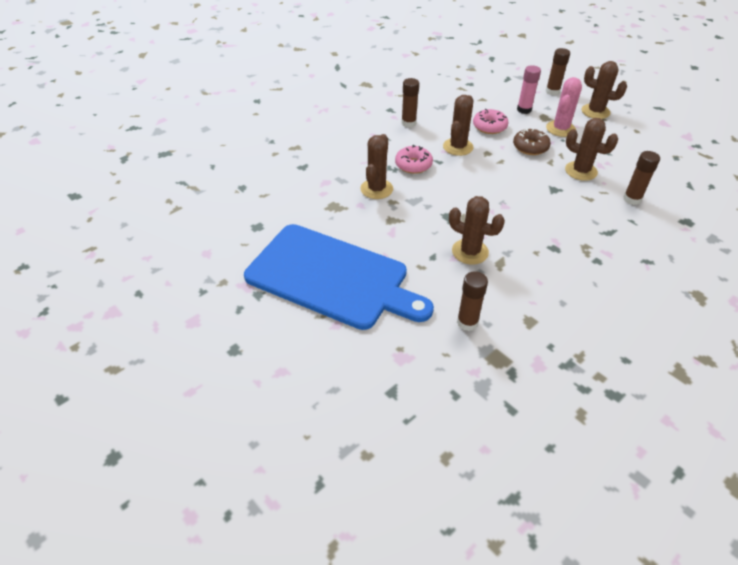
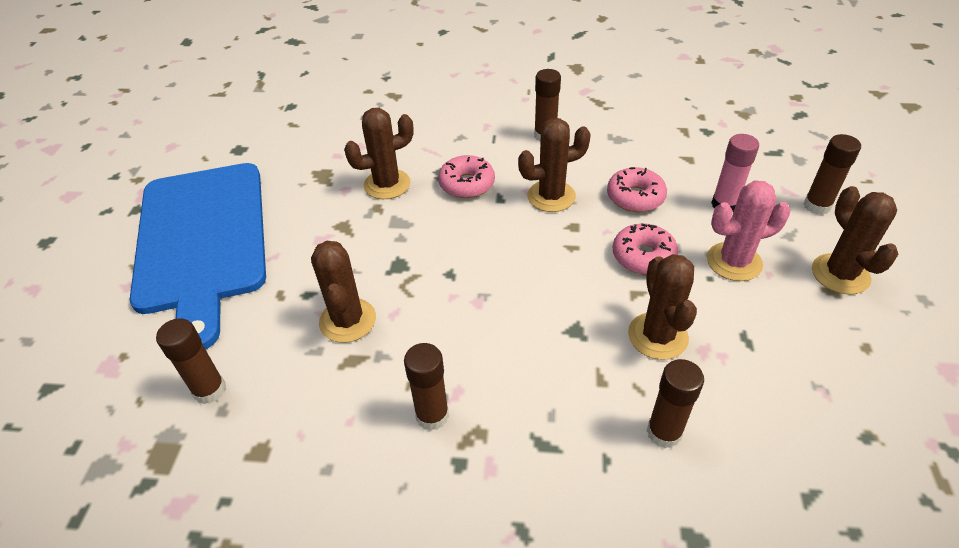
camera: 50 degrees right, 0 degrees up
(530, 147) = (643, 256): brown donut -> pink donut
(562, 255) = (432, 415): none -> brown glue stick

